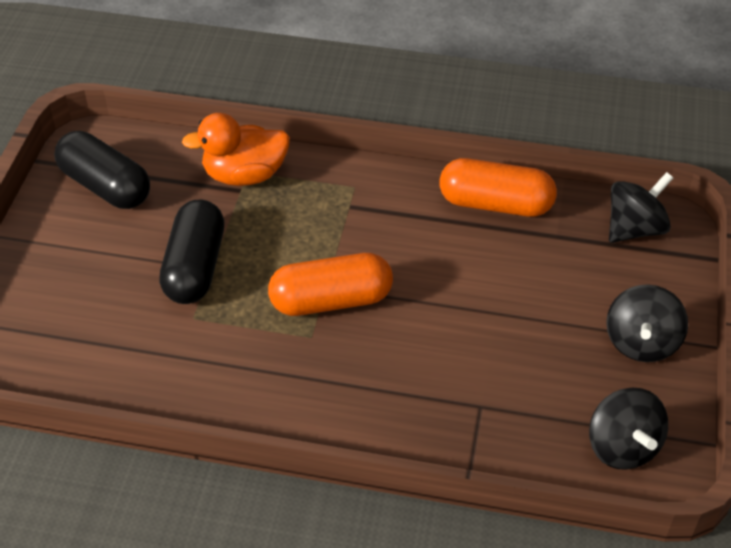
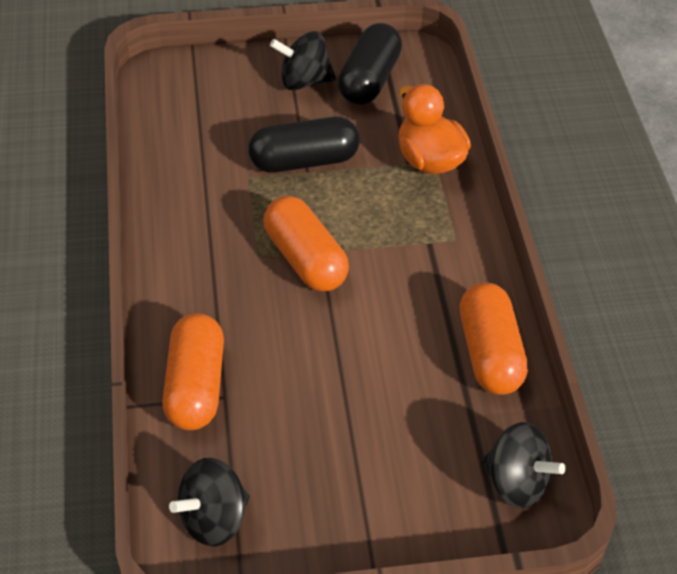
camera: 70 degrees right, 0 degrees up
(461, 427) = (195, 386): none -> orange capsule
(641, 342) = (354, 515): black spinning top -> black spinning top (304, 81)

